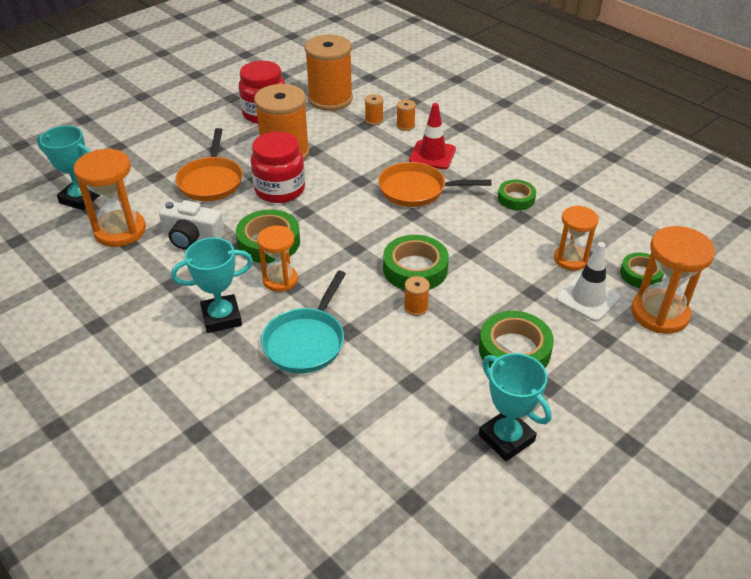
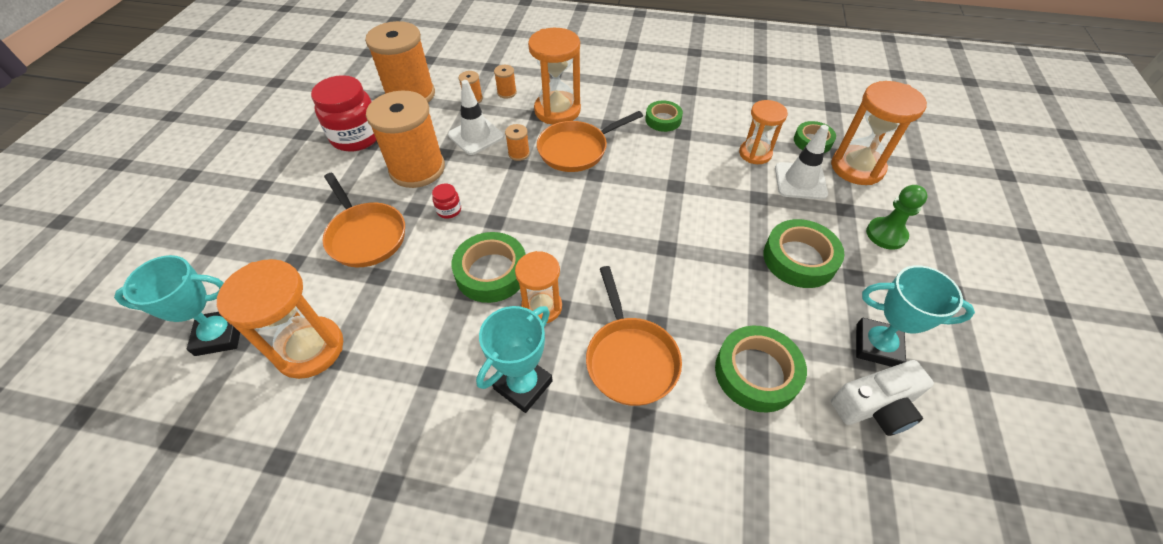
camera: 35 degrees left, 10 degrees up
(192, 237) = (404, 311): white camera -> white camera (875, 407)
(280, 190) = (449, 210): red jar -> red jar, size x0.43
(306, 341) = (630, 359): turquoise pan -> orange pan
(349, 148) = (476, 136): none -> white traffic cone
(415, 269) = (650, 227): green tape -> green tape (756, 372)
(416, 307) = (687, 264): orange spool -> orange spool (519, 153)
(432, 155) = (557, 110): red traffic cone -> orange hourglass
(619, 374) = (886, 234): none -> green pawn

